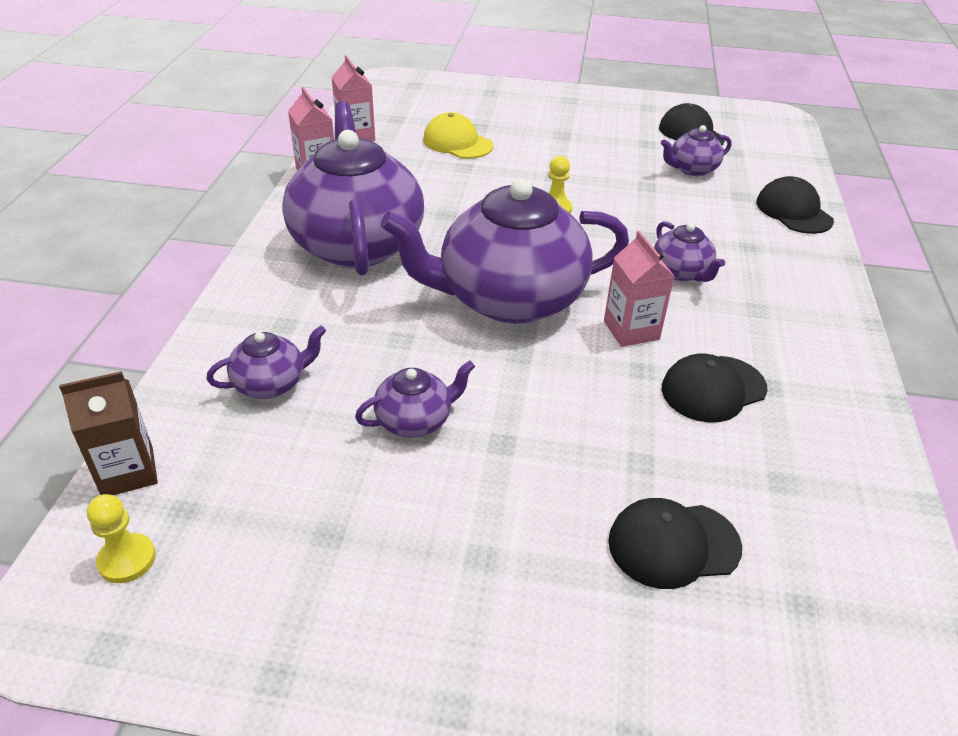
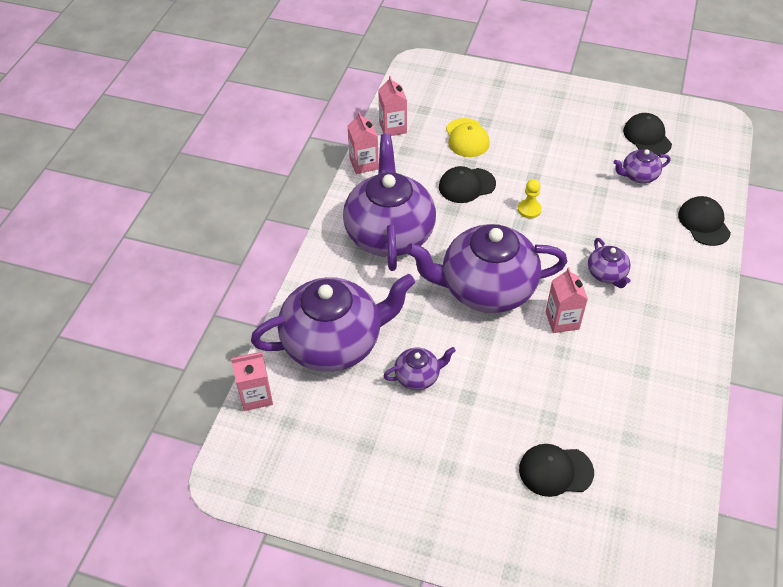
camera: 10 degrees right, 10 degrees up
(127, 559) = (260, 449): yellow pawn -> none
(128, 472) = (256, 396): brown carton -> pink carton
(271, 383) = (334, 342): purple teapot -> purple teapot, size x2.27
(457, 143) = (467, 138): yellow cap -> yellow cap turned 150 degrees counterclockwise
(713, 389) = (605, 370): black cap -> black cap (466, 185)

